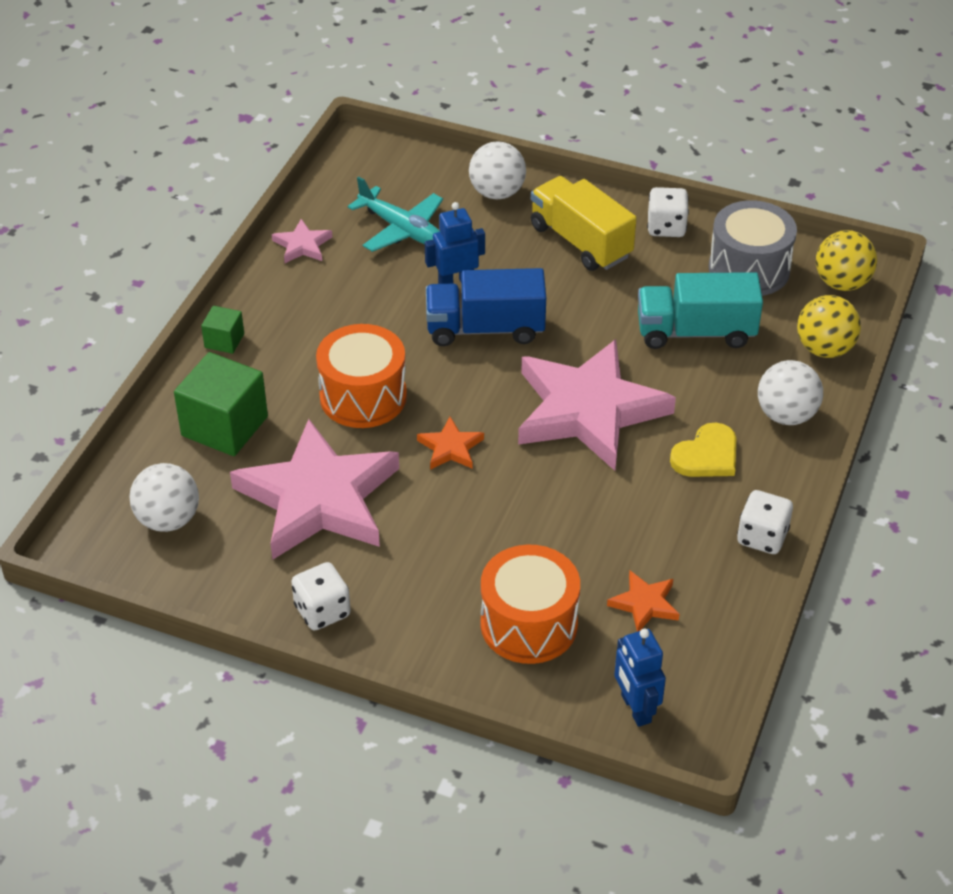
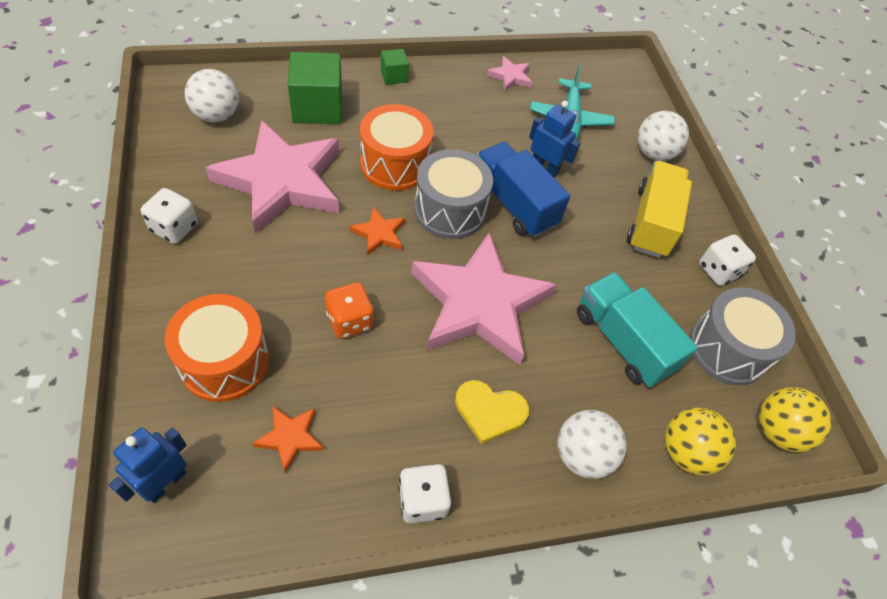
camera: 50 degrees right, 10 degrees up
(459, 381) = (450, 210): none -> grey drum
(543, 513) = (349, 321): none -> orange dice

